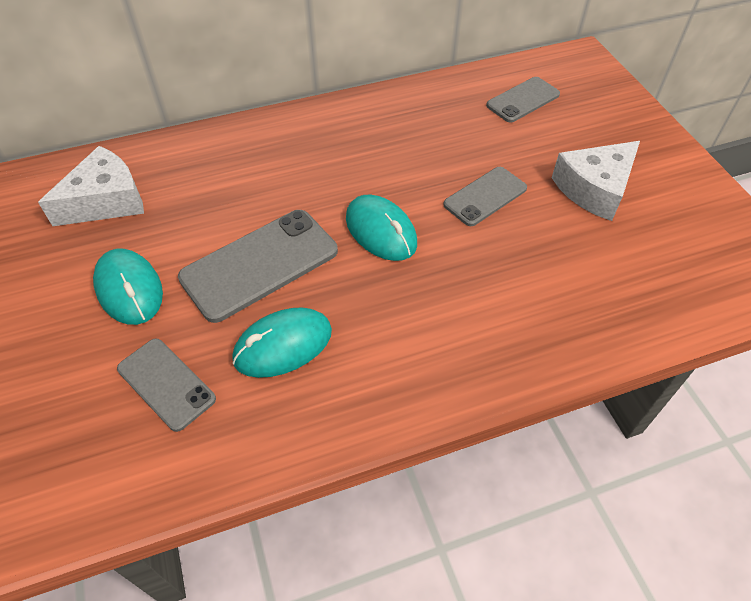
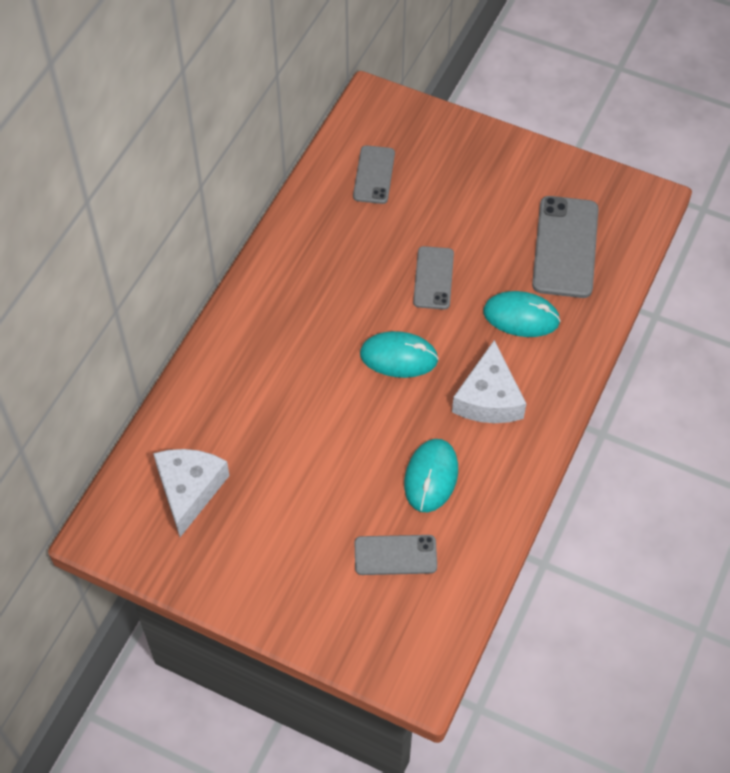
camera: 45 degrees left, 5 degrees up
(129, 289) = (295, 528): turquoise mouse -> turquoise mouse (521, 317)
(259, 264) = (353, 442): grey phone -> grey phone (565, 247)
(595, 189) = (492, 217): white cheese -> white cheese (488, 398)

